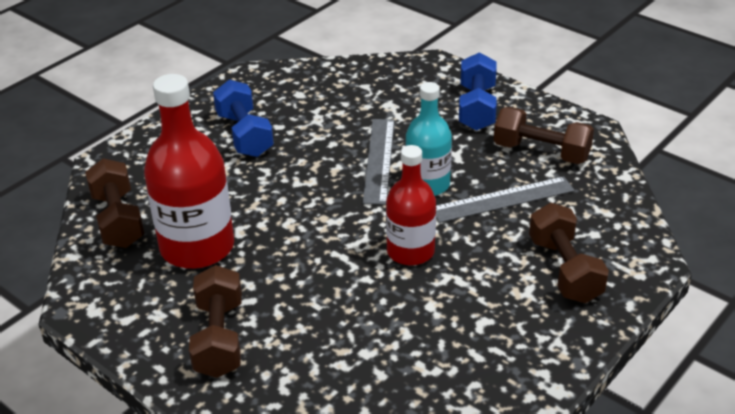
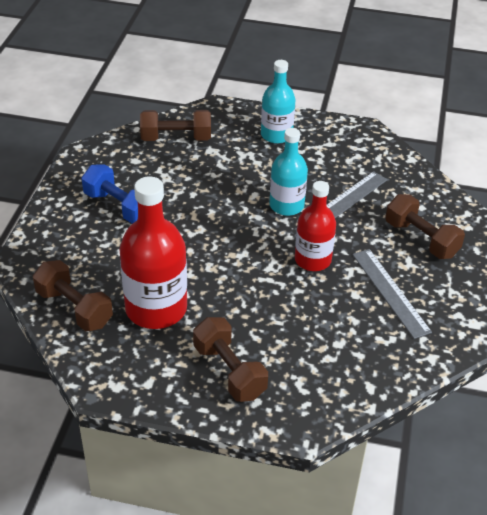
camera: 30 degrees left, 5 degrees up
(379, 160) = (238, 197): grey ruler -> grey ruler (390, 292)
(477, 108) = (276, 135): blue dumbbell -> turquoise bottle
(541, 152) = (345, 157): brown dumbbell -> brown dumbbell (176, 138)

